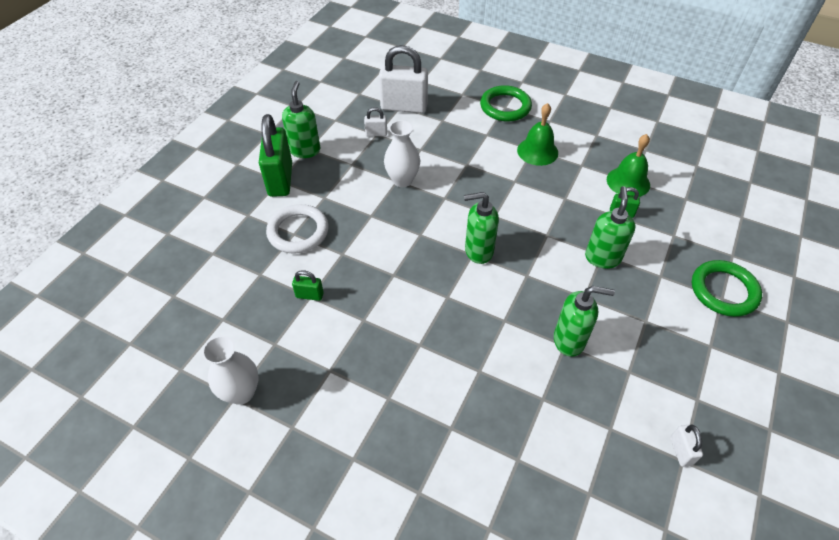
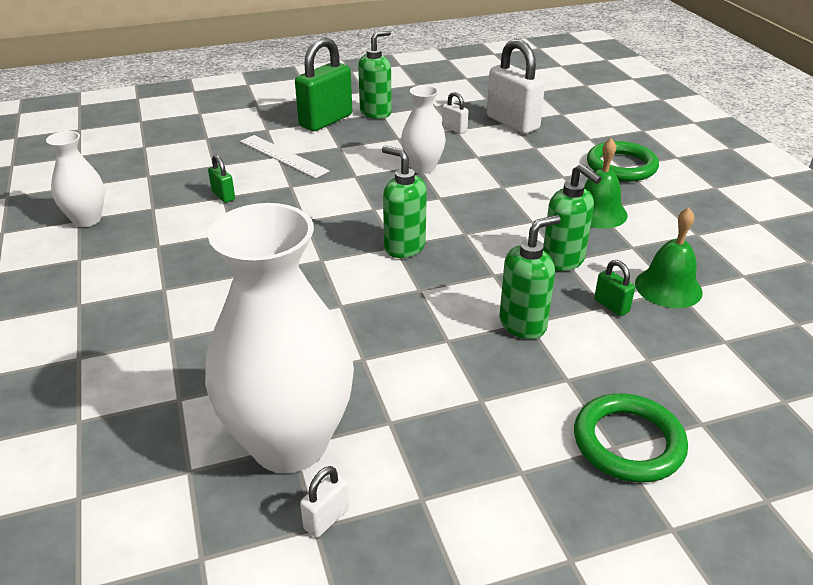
camera: 45 degrees right, 15 degrees down
(298, 232) = (283, 156): white ring -> white ruler
(569, 340) = (373, 358): green soap dispenser -> green soap dispenser (563, 261)
(608, 429) = (289, 443): none -> white vase

